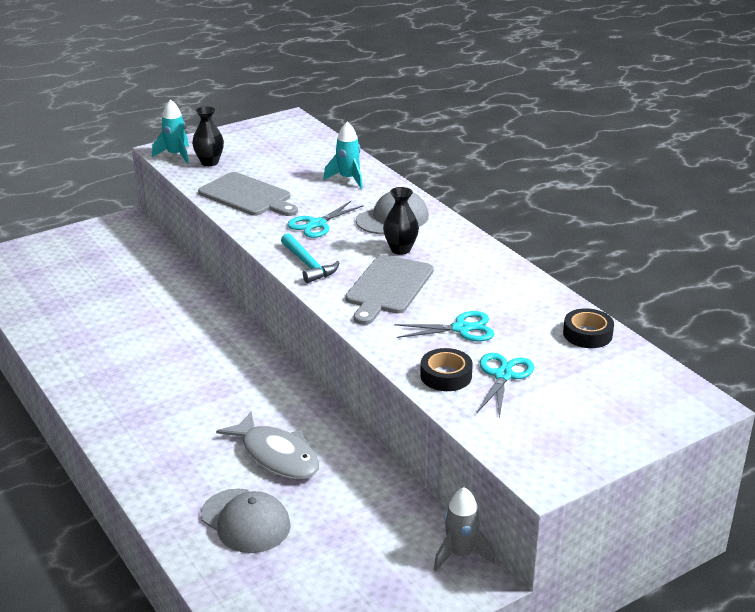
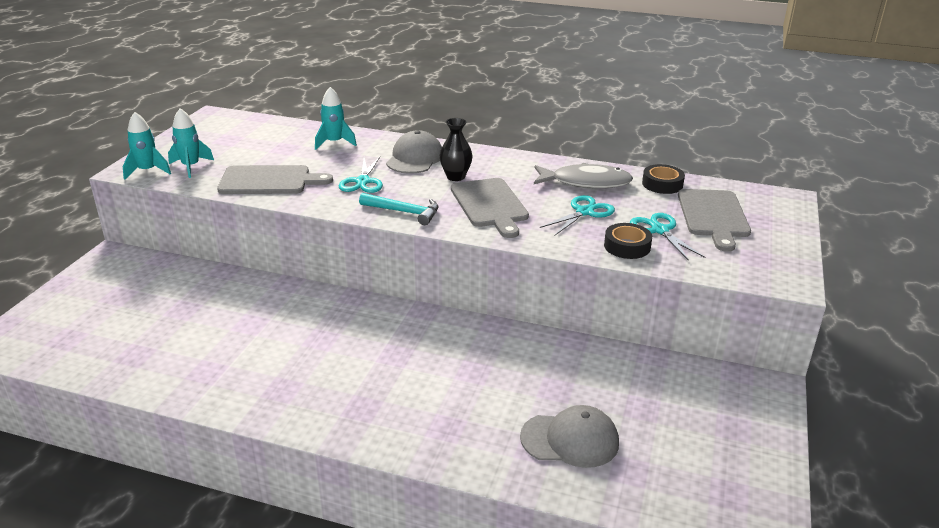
camera: 40 degrees left, 0 degrees up
(209, 162) = (191, 167): black vase -> turquoise rocket
(276, 455) = (519, 378): grey fish -> grey fish (586, 182)
(460, 554) = (735, 377): grey rocket -> none
(583, 386) = (713, 216): none -> grey cutting board

